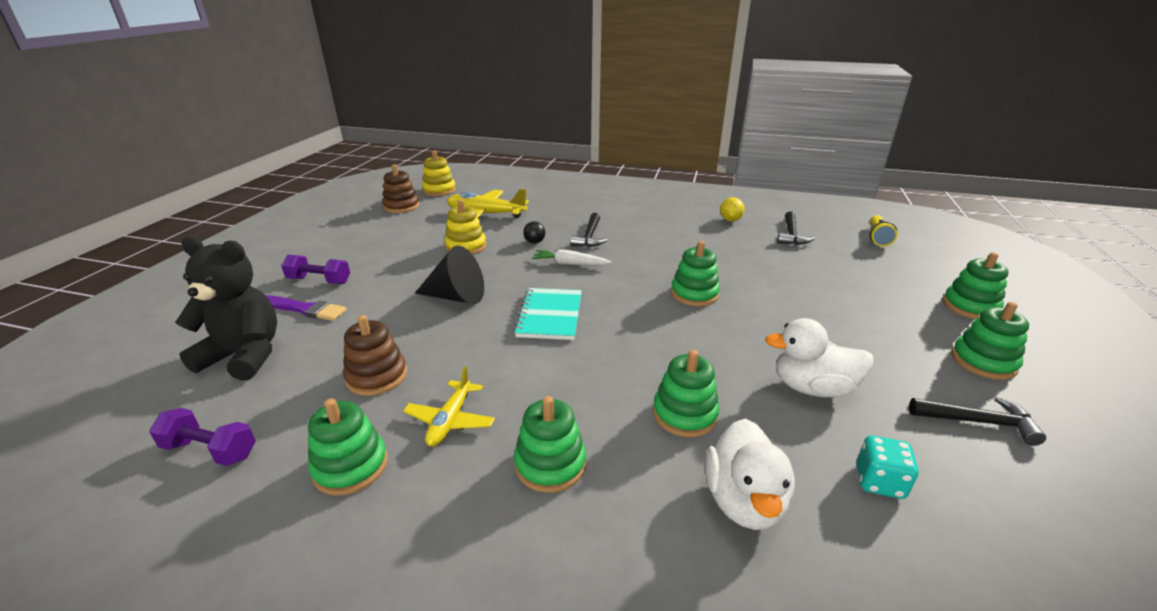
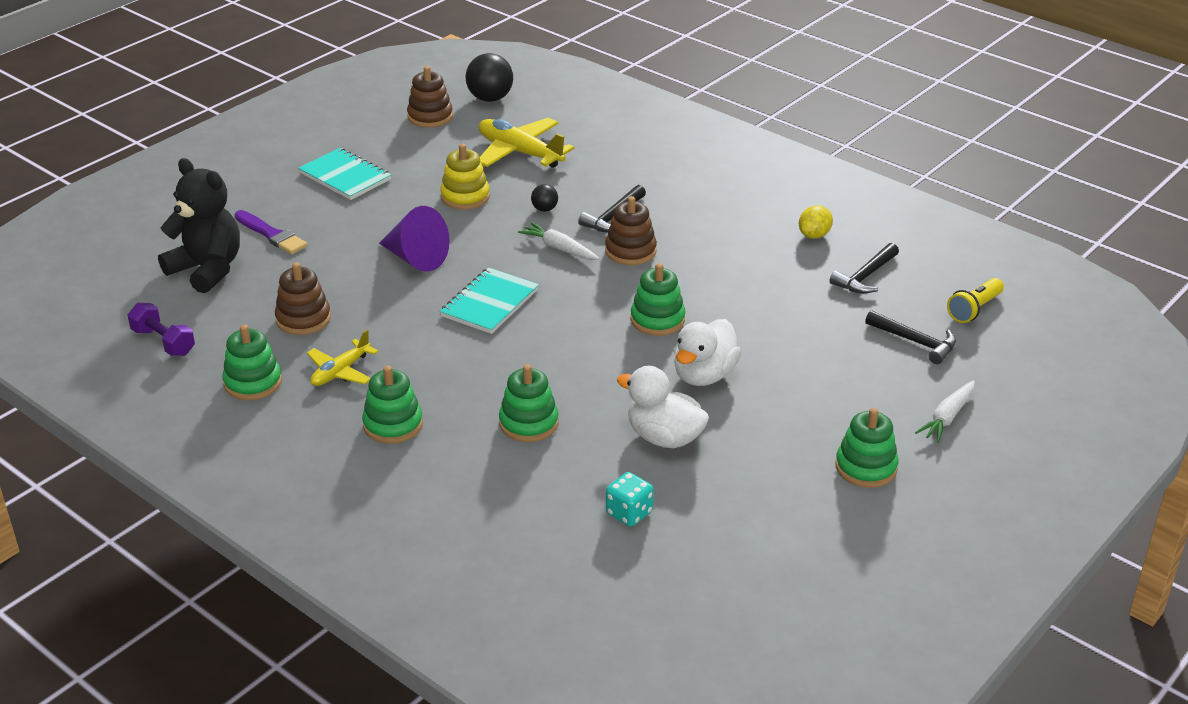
camera: 25 degrees right, 5 degrees up
(319, 281) = (297, 204): purple dumbbell -> none
(354, 253) = (345, 176): none -> turquoise notebook
(439, 190) = (490, 98): yellow stacking toy -> black ball
(456, 297) = (415, 258): black cone -> purple cone
(623, 254) = (630, 251): none -> brown stacking toy
(744, 501) = (511, 490): white duck -> white duck (704, 375)
(970, 307) = (947, 417): green stacking toy -> white carrot
(978, 422) = (776, 506): black hammer -> black hammer (915, 342)

